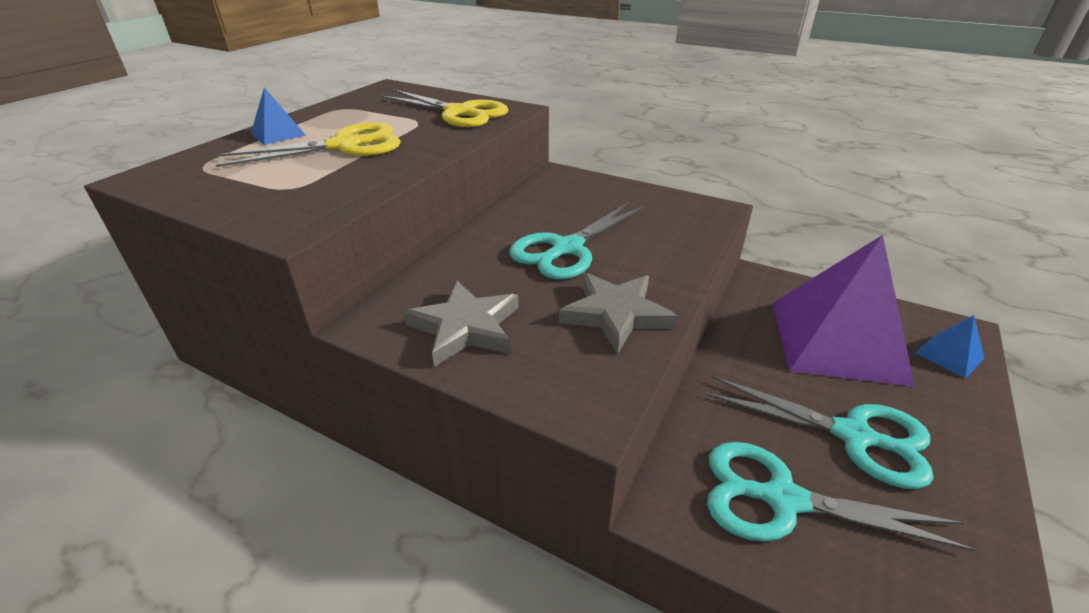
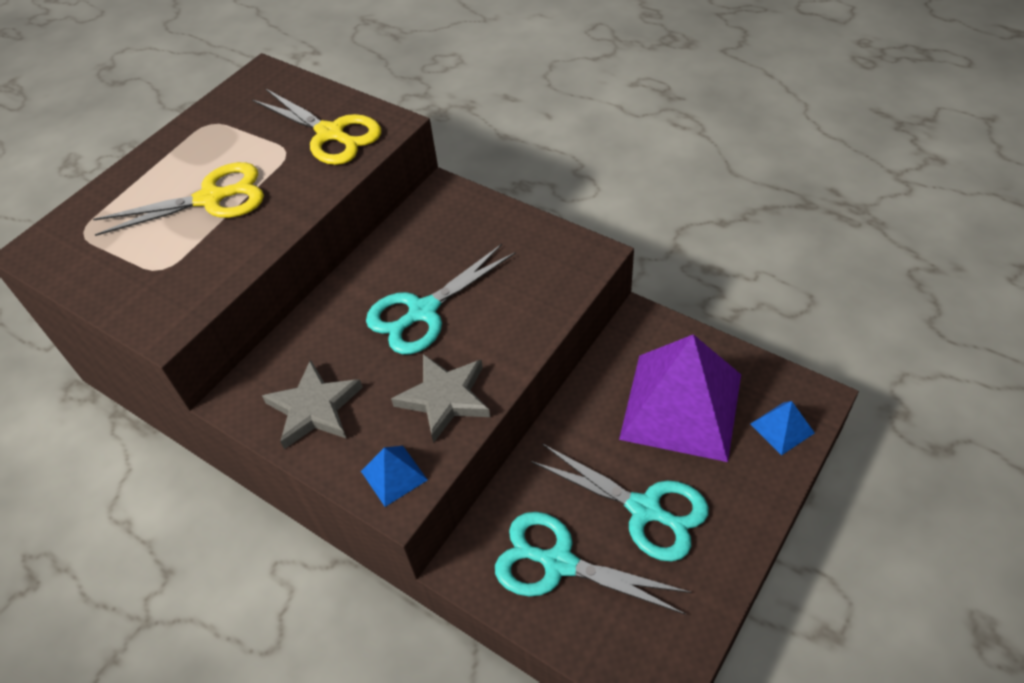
camera: 10 degrees right, 15 degrees up
(278, 134) = (148, 176): blue pyramid -> blue pyramid (394, 475)

